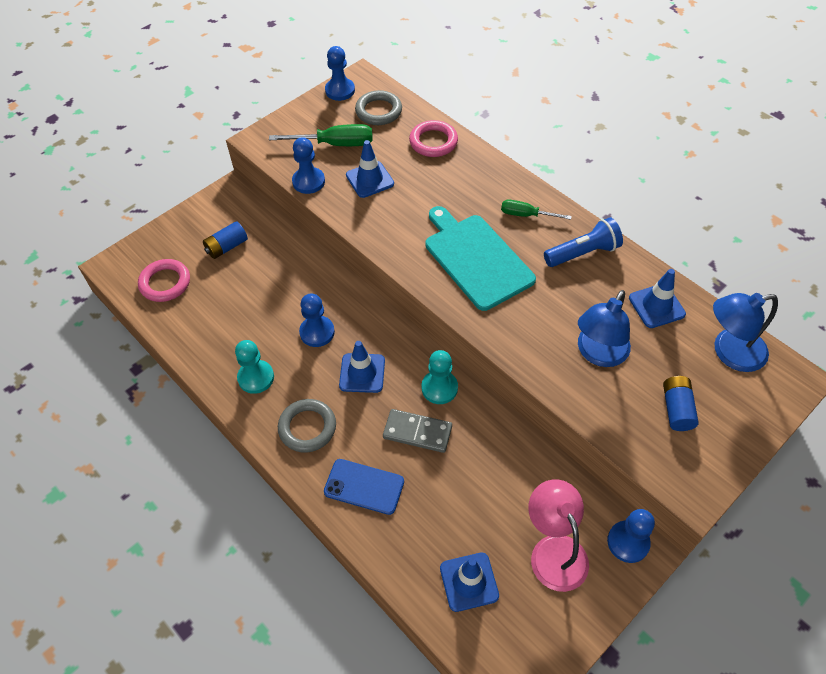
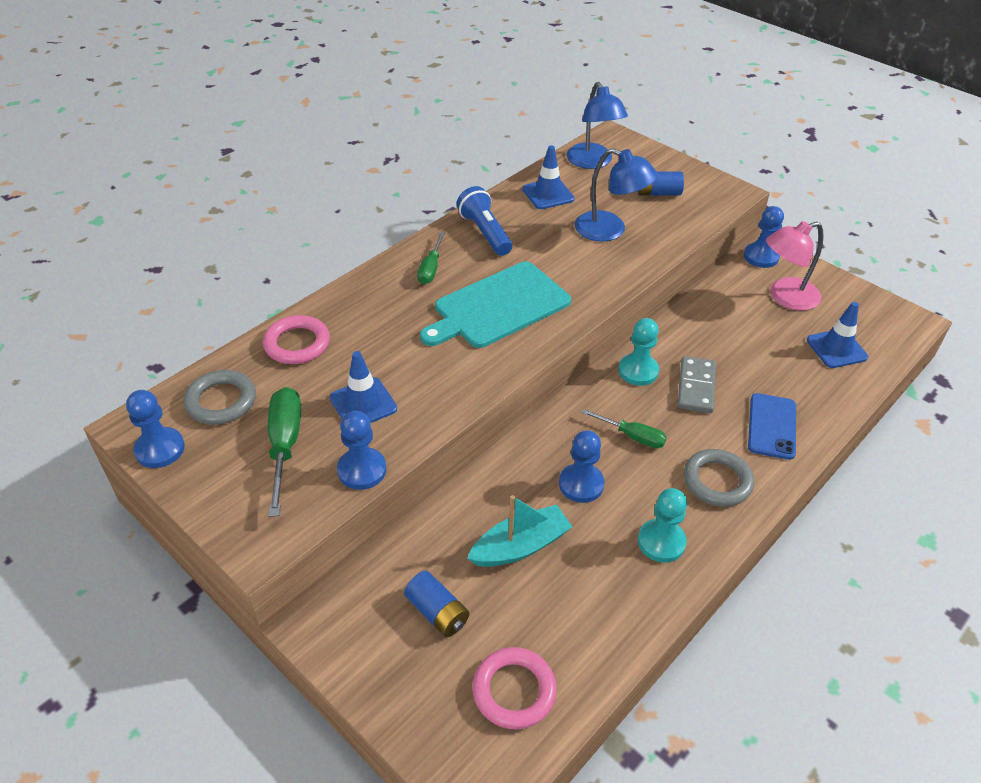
camera: 95 degrees left, 10 degrees down
(268, 291) = (520, 546): none -> turquoise boat
(362, 373) = (632, 436): blue traffic cone -> green screwdriver

